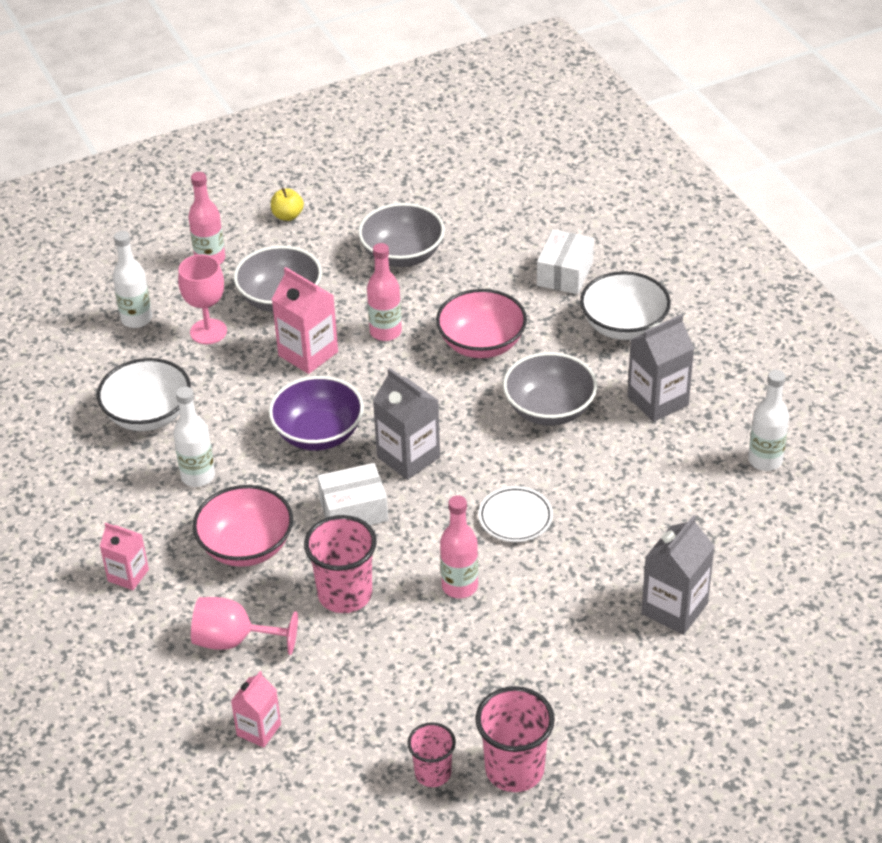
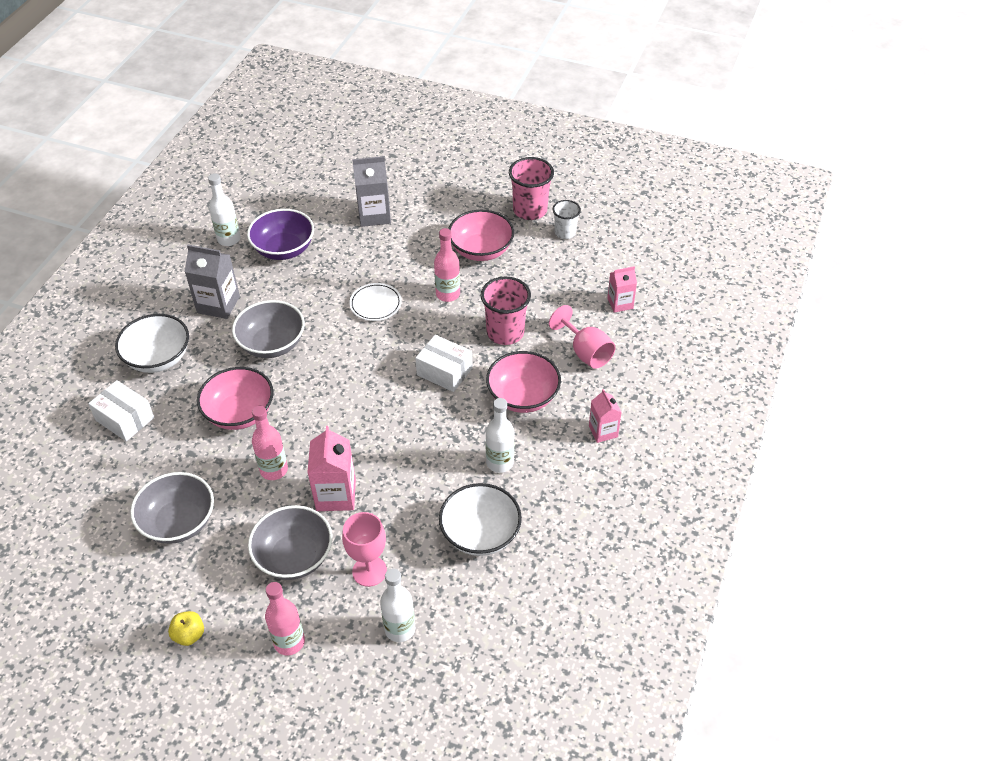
camera: 135 degrees left, 5 degrees up
(318, 434) = (402, 433): purple bowl -> purple bowl (284, 249)
(408, 457) = (377, 378): grey carton -> none
(433, 773) = (565, 232): pink cup -> white cup
(497, 666) = (481, 250): none -> pink bowl
(565, 274) = (125, 419): white box -> white box turned 60 degrees clockwise

